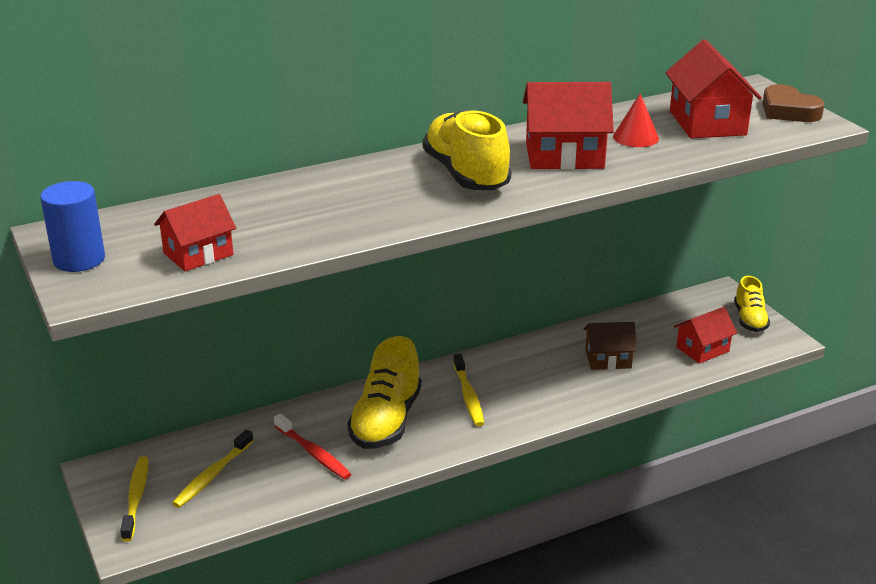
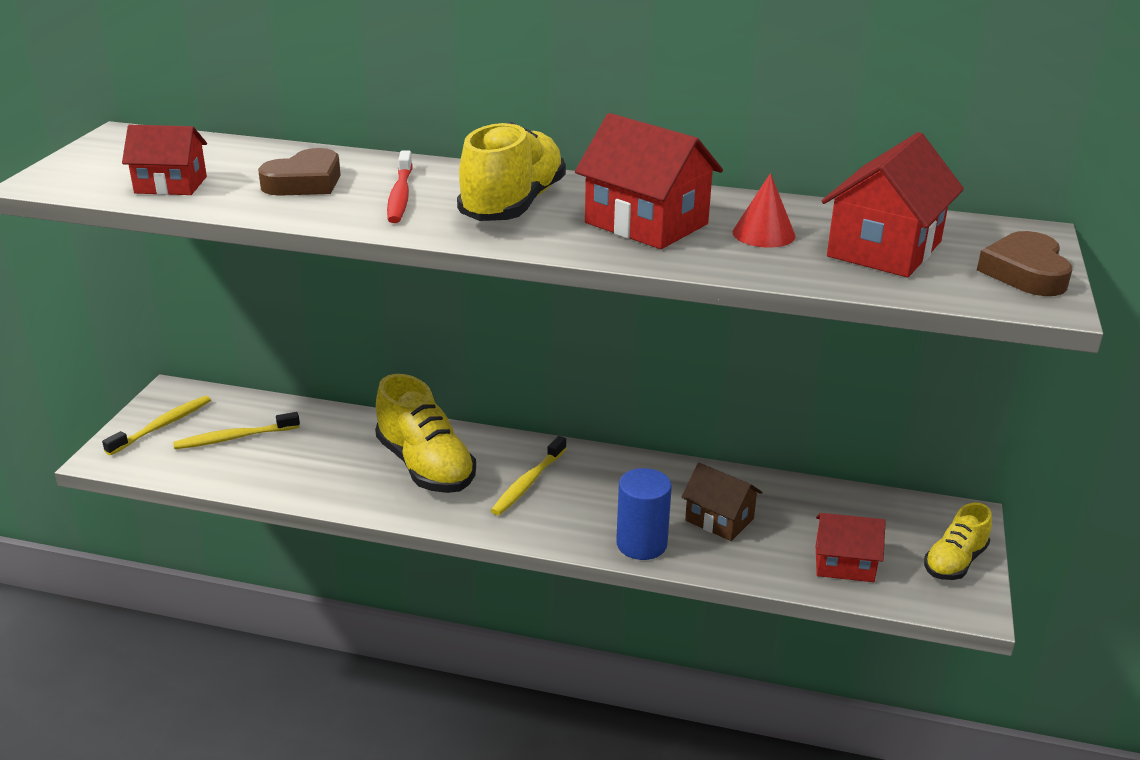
camera: 40 degrees right, 0 degrees up
(79, 259) = (93, 158): blue cylinder -> blue cylinder (641, 544)
(295, 213) = (305, 182): none -> brown heart
(313, 453) = (329, 461): red toothbrush -> red toothbrush (400, 196)
(386, 421) = (425, 466): yellow shoe -> yellow shoe turned 90 degrees counterclockwise

